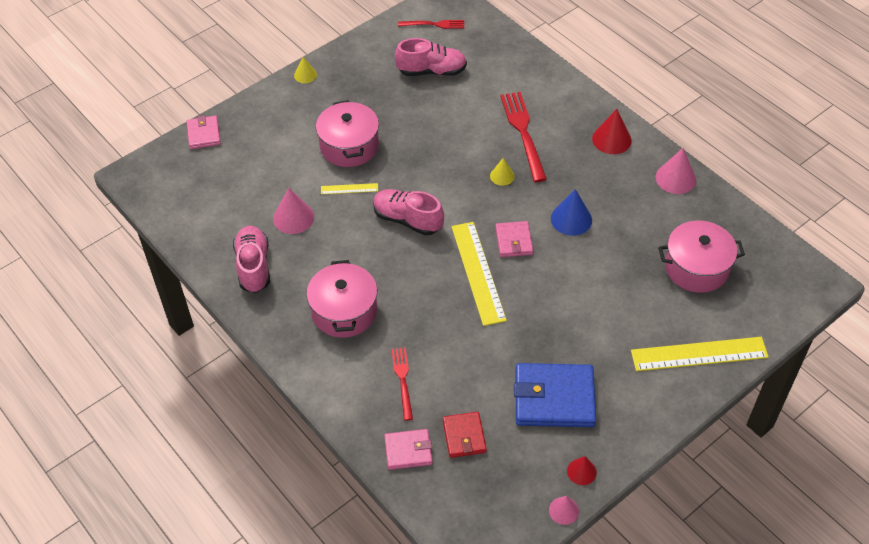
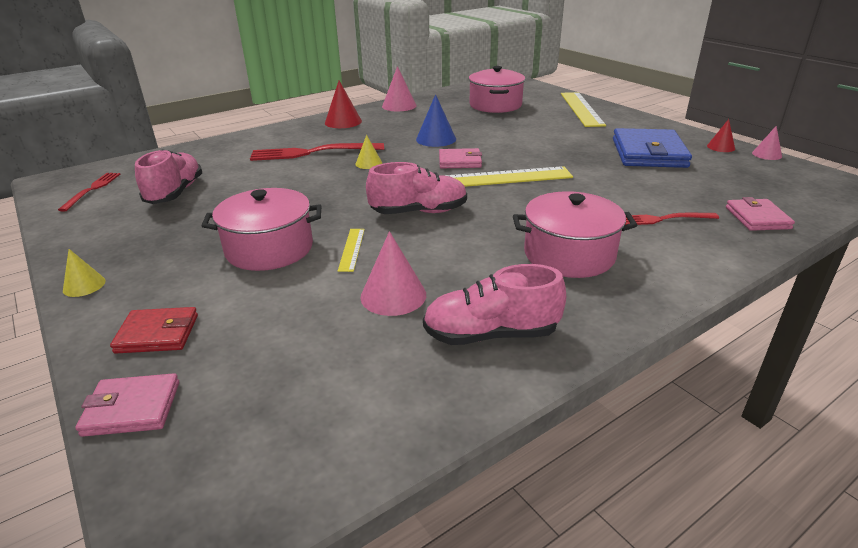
camera: 85 degrees left, 20 degrees down
(407, 220) = (419, 212): pink shoe -> pink shoe turned 135 degrees counterclockwise
(464, 436) = (717, 190): red wallet -> red wallet (157, 334)

